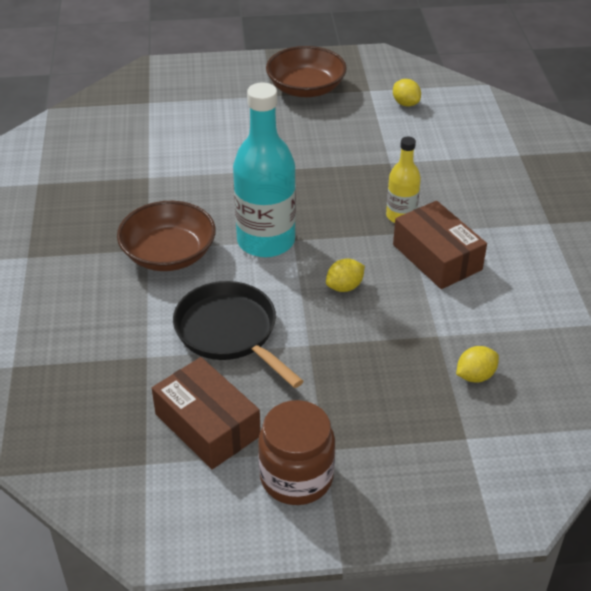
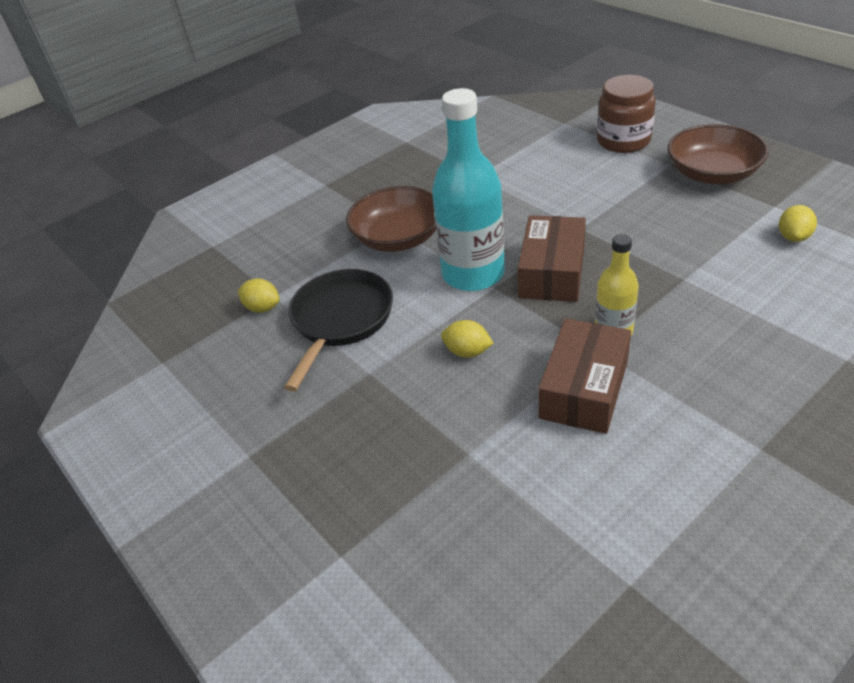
camera: 60 degrees right, 0 degrees up
(207, 425) = (225, 370): brown box -> brown box (552, 272)
(296, 477) = (203, 456): brown jar -> brown jar (623, 141)
(475, 376) = (437, 515): yellow lemon -> yellow lemon (262, 308)

